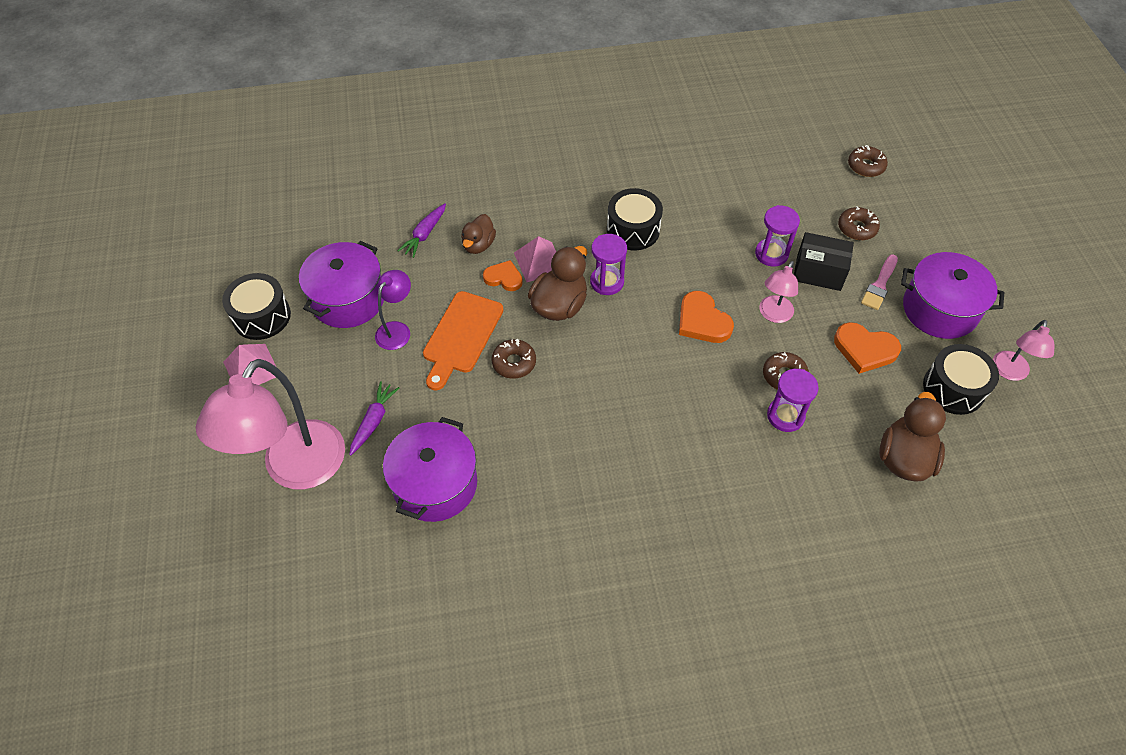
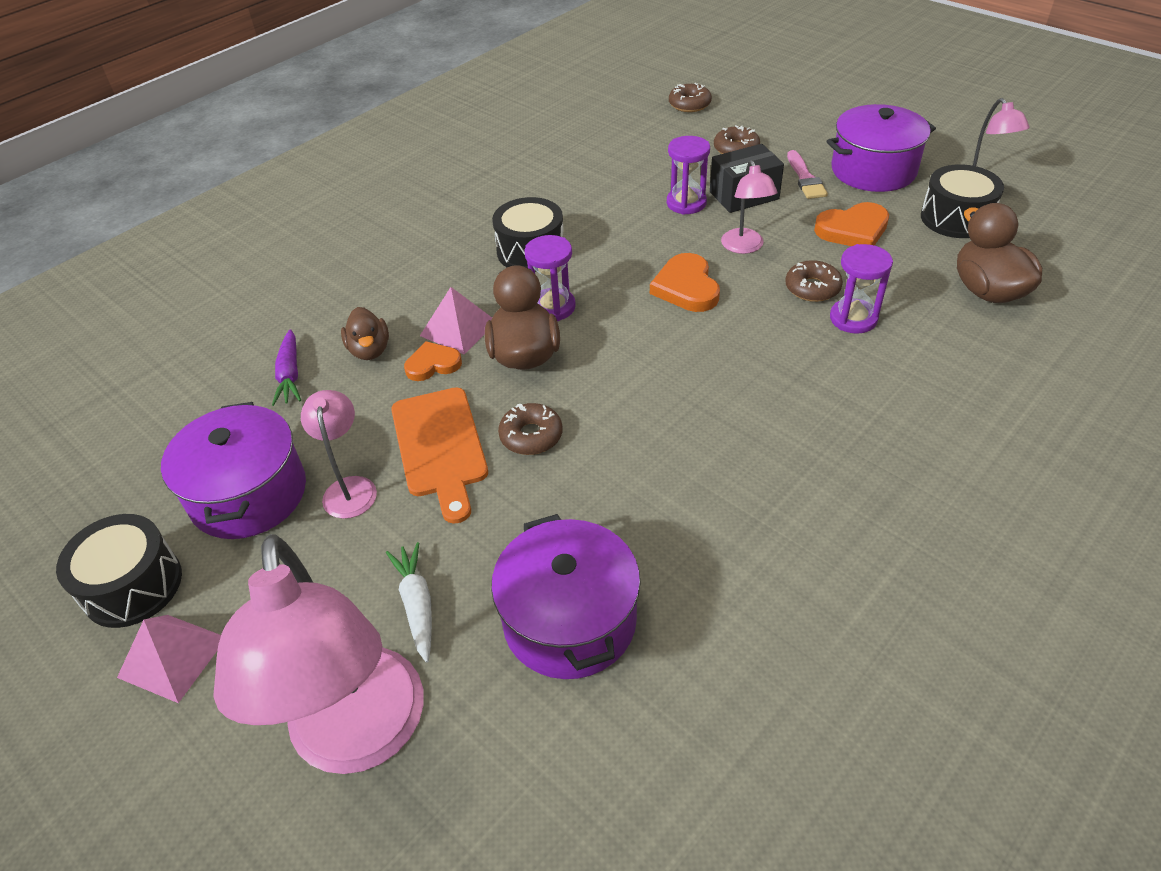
camera: 35 degrees left, 10 degrees down
(374, 421) = (417, 604): purple carrot -> white carrot
(397, 330) = (349, 488): purple lamp -> pink lamp
(702, 321) = (686, 287): orange heart -> orange heart turned 60 degrees clockwise

